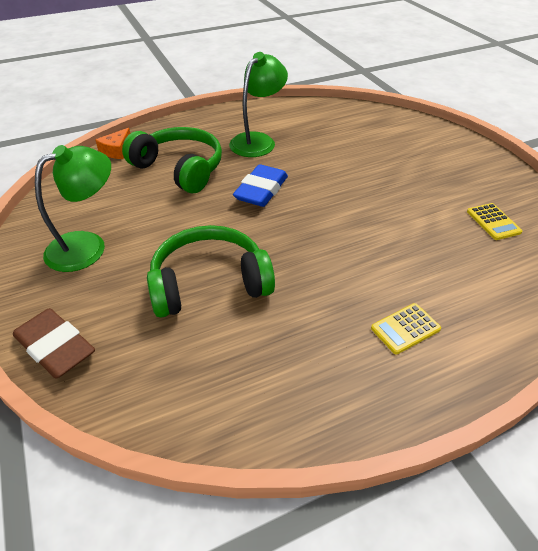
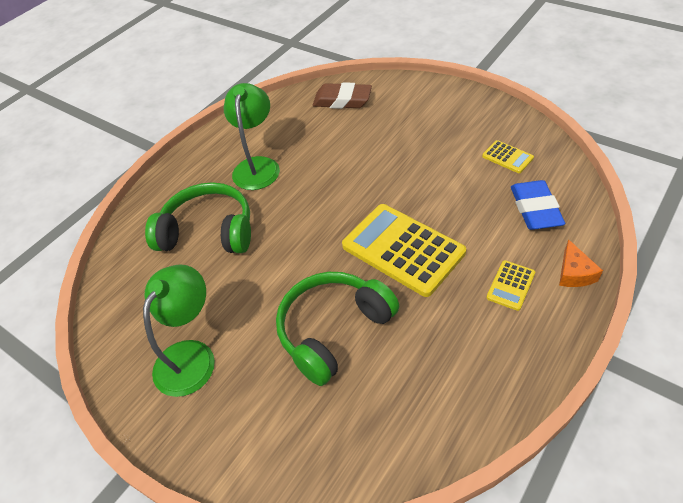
camera: 25 degrees left, 5 degrees up
(55, 347) = (253, 464): brown eraser -> brown eraser (342, 100)
(117, 150) = (125, 241): orange cheese -> orange cheese (574, 273)
(261, 190) = (303, 217): blue eraser -> blue eraser (535, 209)
(325, 251) = (403, 249): none -> yellow calculator

